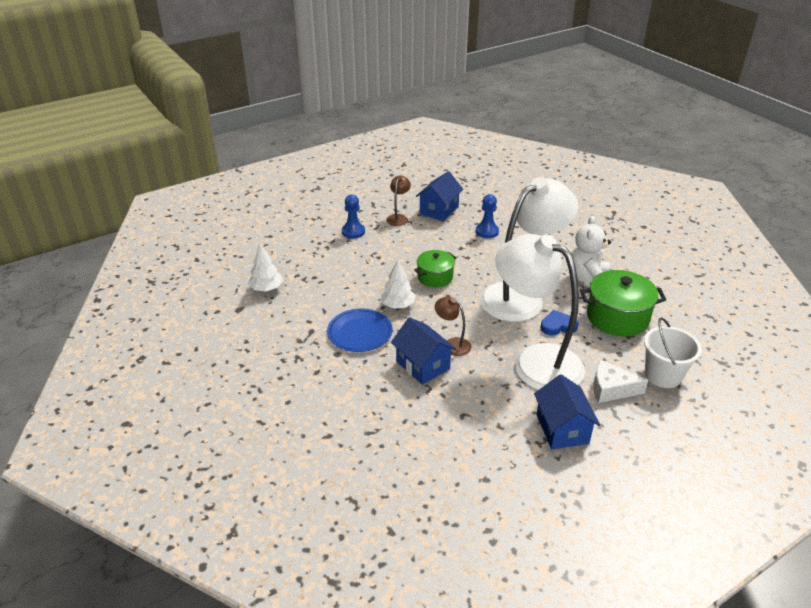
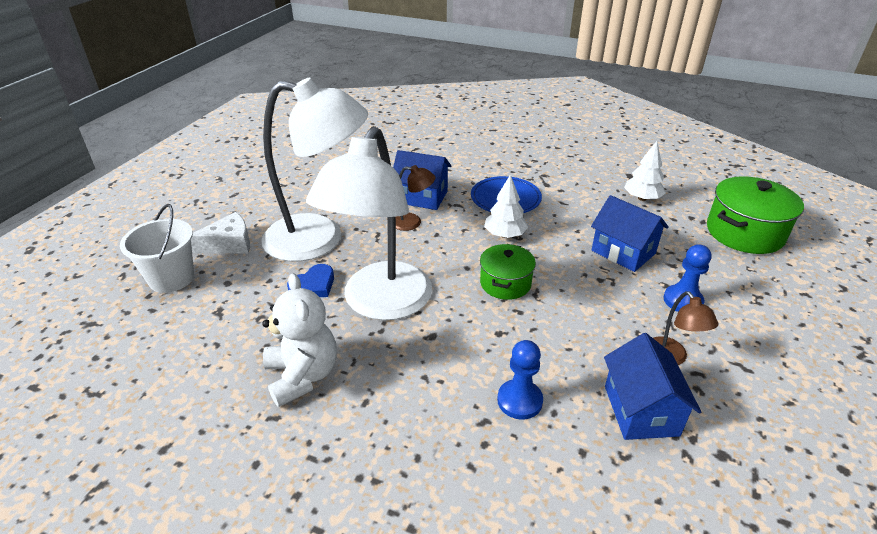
camera: 145 degrees right, 0 degrees up
(562, 429) = (267, 199): blue house -> blue house (623, 252)
(617, 317) = (240, 329): green pot -> green pot (744, 233)

